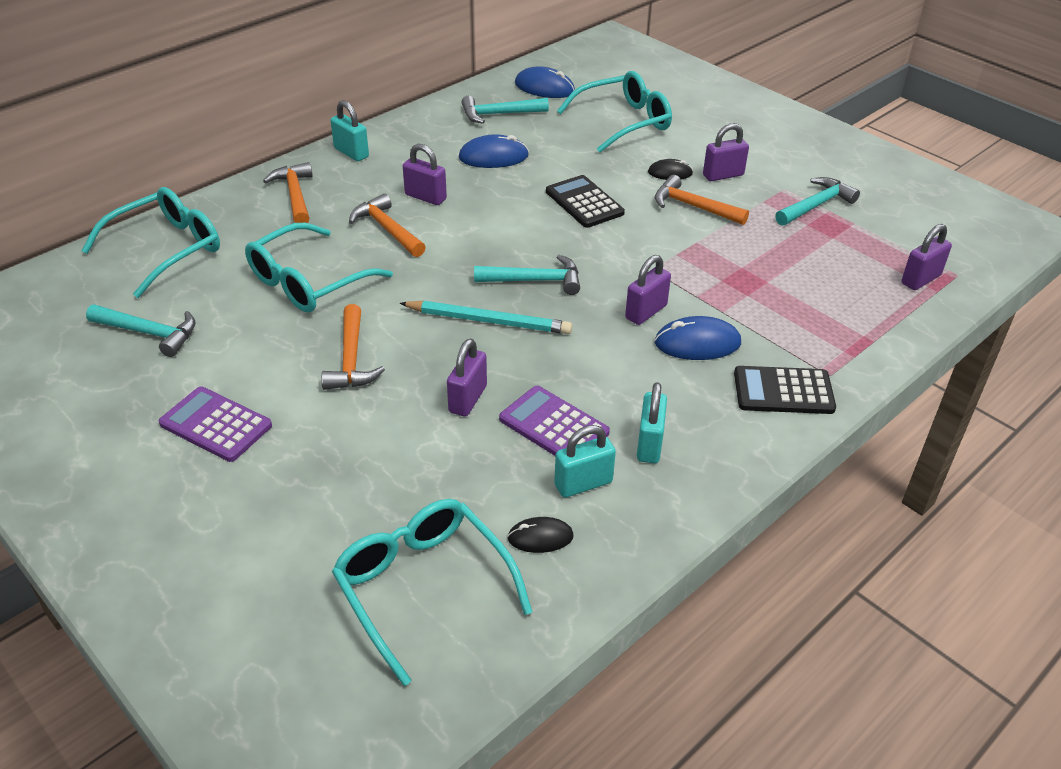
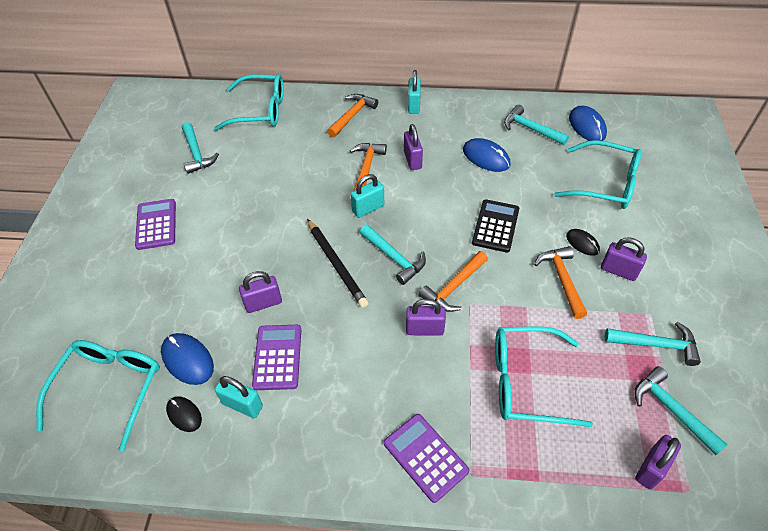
camera: 50 degrees right, 10 degrees up
(308, 282) = (290, 173): turquoise glasses -> turquoise glasses (526, 382)
(351, 359) = (248, 234): orange hammer -> orange hammer (453, 287)
(488, 321) = (336, 264): turquoise pencil -> black pencil
(649, 444) = (305, 415): turquoise padlock -> turquoise padlock (368, 208)
(697, 343) = (423, 376): blue mouse -> blue mouse (188, 360)
(783, 391) = (425, 457): black calculator -> purple calculator
(881, 237) = (671, 409): none -> turquoise hammer
(920, 279) = (651, 468): purple padlock -> purple padlock turned 60 degrees counterclockwise

